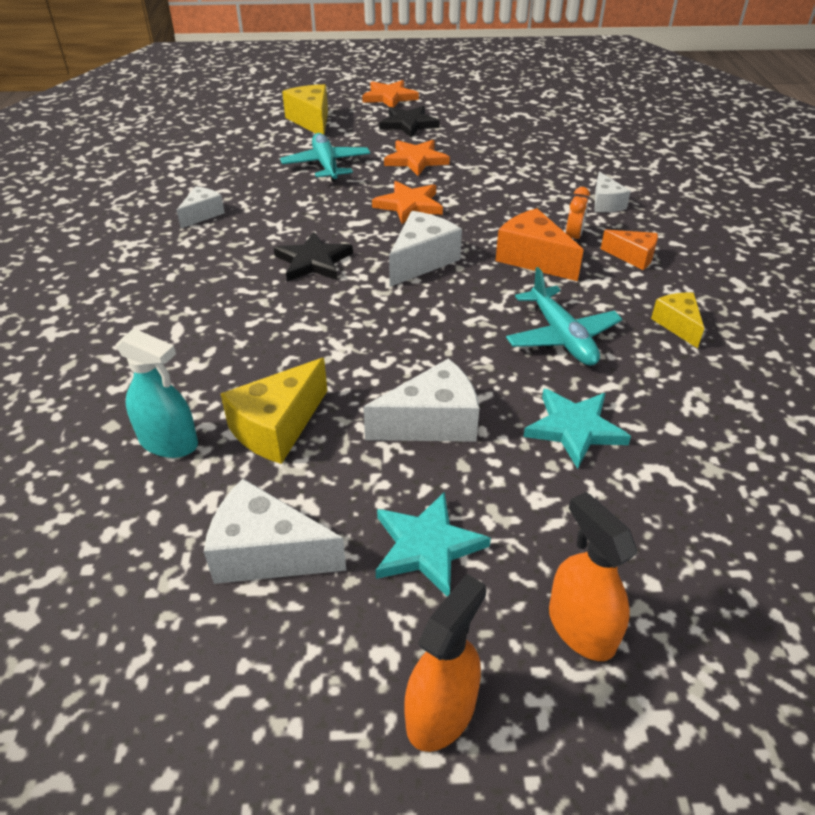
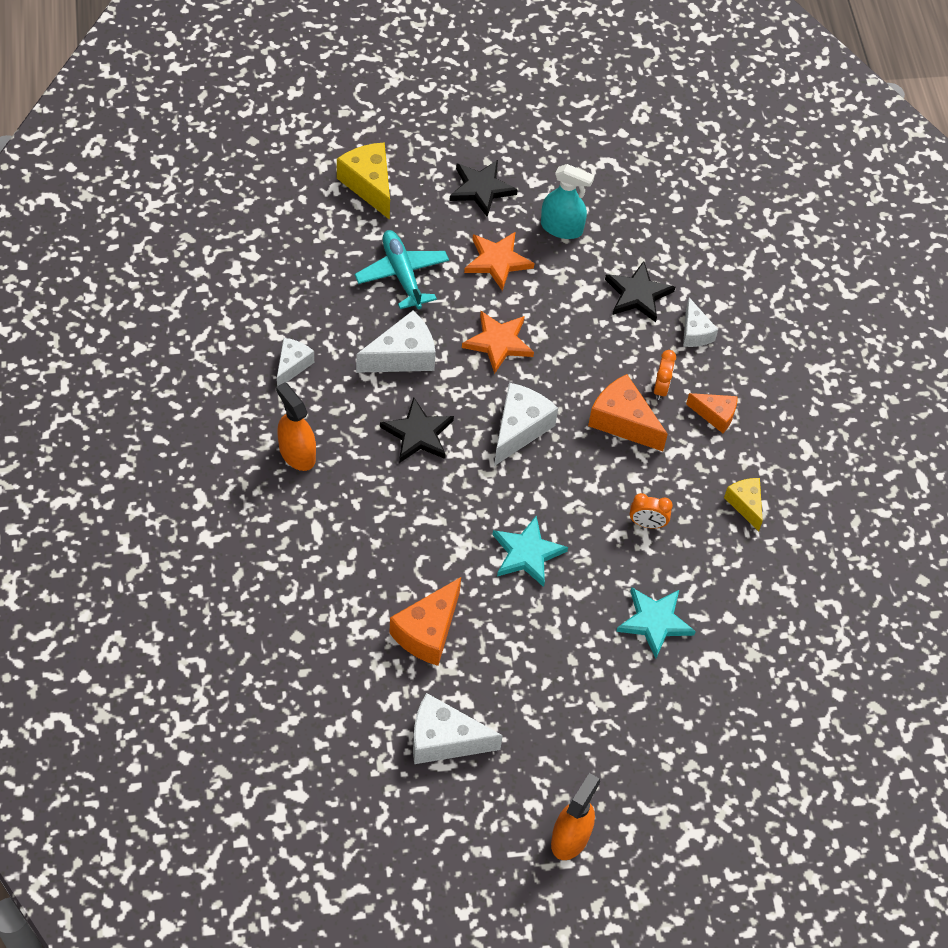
camera: 10 degrees left, 15 degrees up
(169, 442) = (347, 650): turquoise spray bottle -> turquoise spray bottle (561, 228)
(277, 427) = (428, 632): yellow cheese -> orange cheese
(389, 97) = (452, 129): orange star -> none
(427, 547) = (552, 729): turquoise star -> turquoise star (527, 553)
(432, 422) = (546, 621): white cheese -> white cheese (402, 356)
(547, 180) = (637, 294): none -> black star
(561, 337) = (647, 524): turquoise plane -> orange clock
(581, 627) = (654, 781): orange spray bottle -> orange spray bottle (297, 453)

